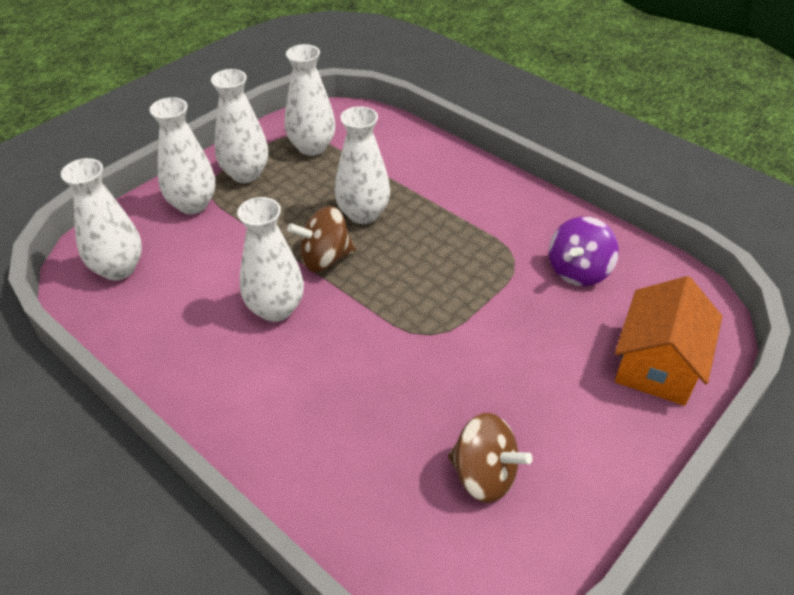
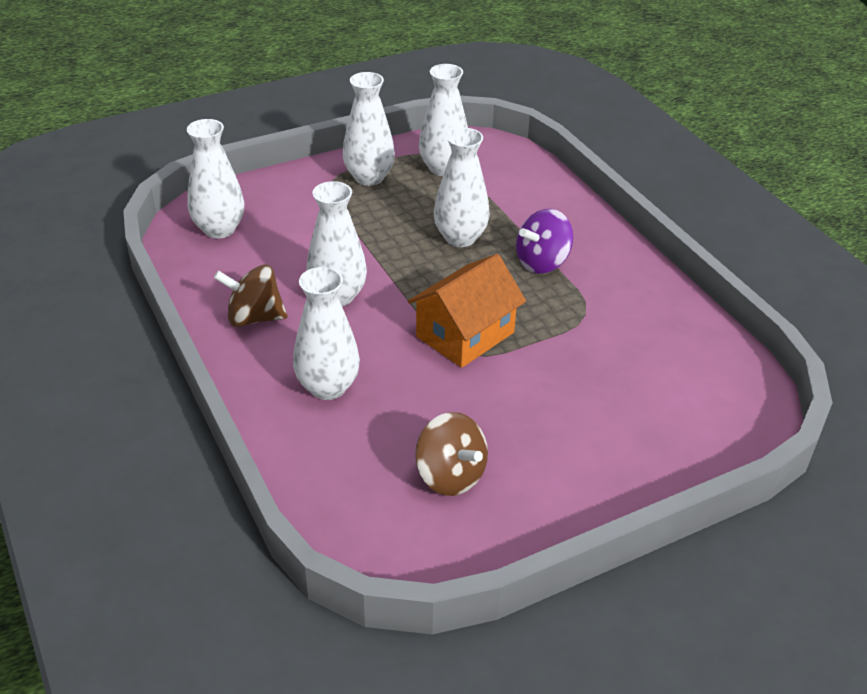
camera: 20 degrees right, 5 degrees down
(193, 204) = (308, 192): white vase -> white vase (328, 387)
(325, 259) = (403, 267): brown spinning top -> brown spinning top (254, 318)
(578, 271) = (644, 339): purple spinning top -> purple spinning top (542, 262)
(657, 364) = (673, 438): orange house -> orange house (465, 334)

